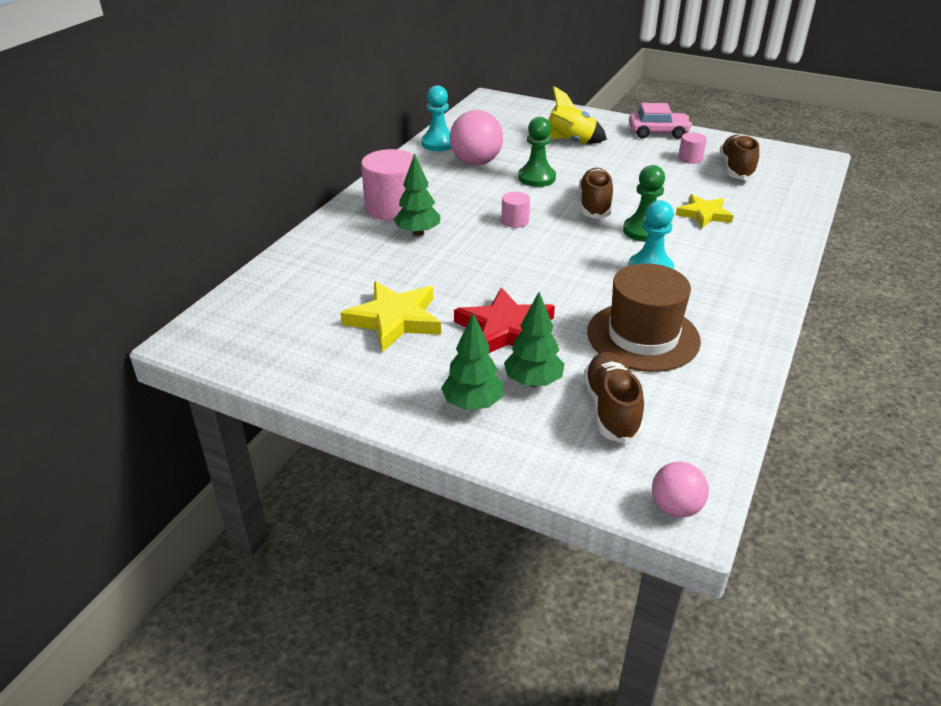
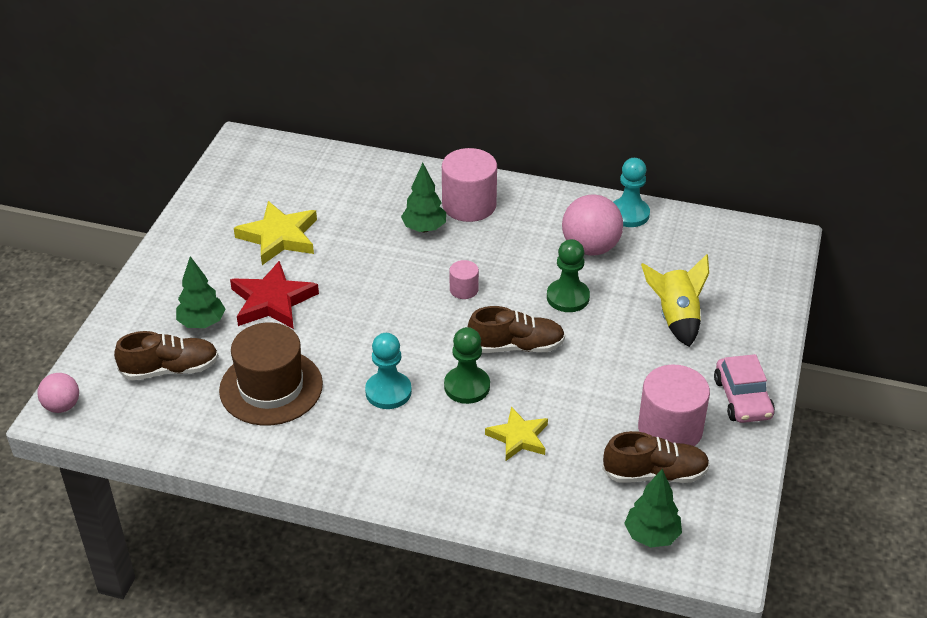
camera: 80 degrees right, 5 degrees up
(472, 404) = (173, 293): green tree -> green tree (651, 536)
(690, 158) = (670, 429): pink cylinder -> pink cylinder, size x2.01

